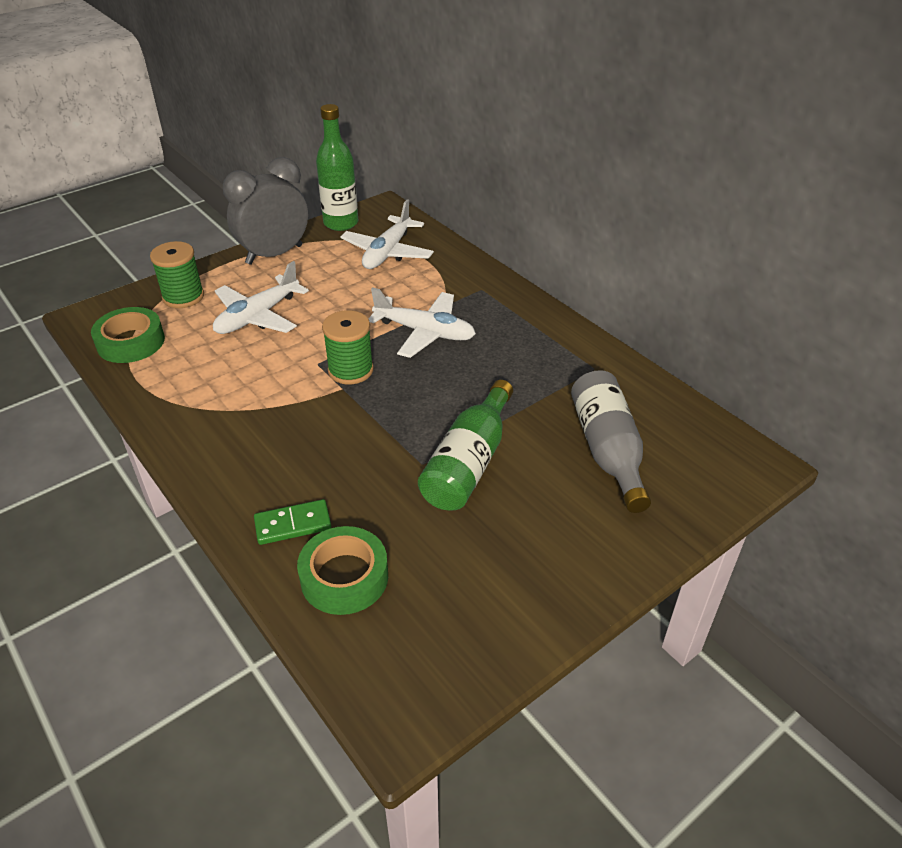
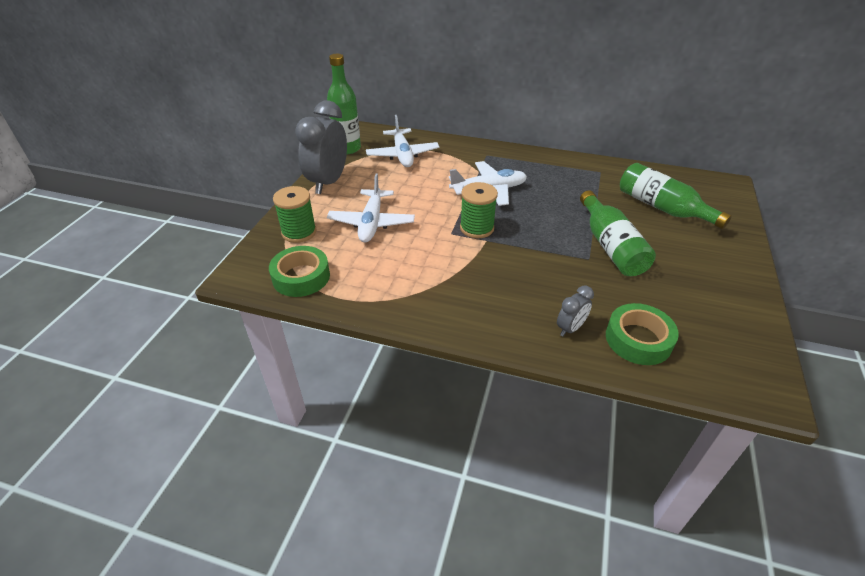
camera: 35 degrees left, 0 degrees up
(293, 524) = (570, 328): green domino -> grey clock
(607, 450) = (662, 208): grey bottle -> green bottle

